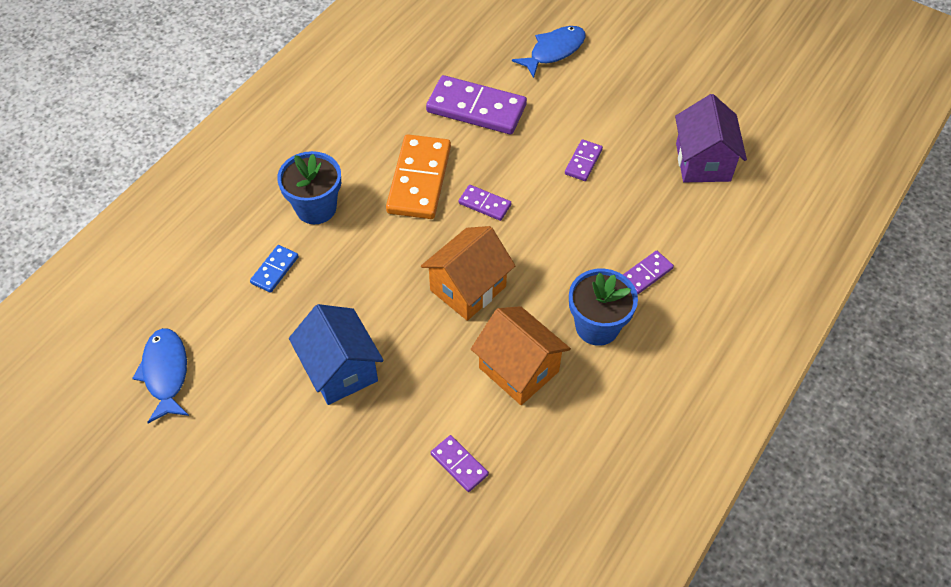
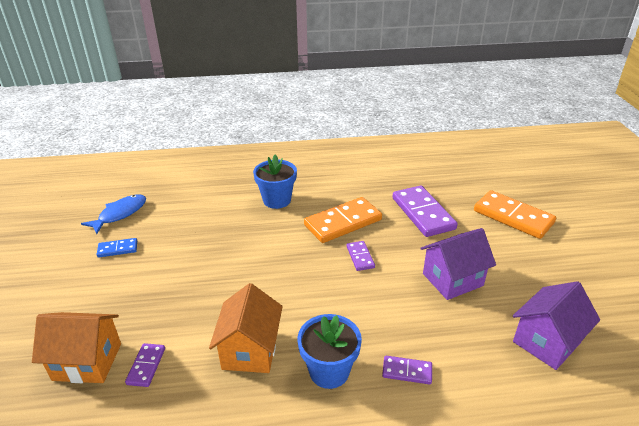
camera: 50 degrees right, 20 degrees down
(274, 270) = (220, 210): blue domino -> blue domino (118, 249)
(340, 370) = (175, 271): blue house -> none
(468, 288) = (289, 287): orange house -> orange house (87, 361)
(554, 51) = (513, 217): blue fish -> orange domino
(583, 162) = (452, 279): purple domino -> purple house

